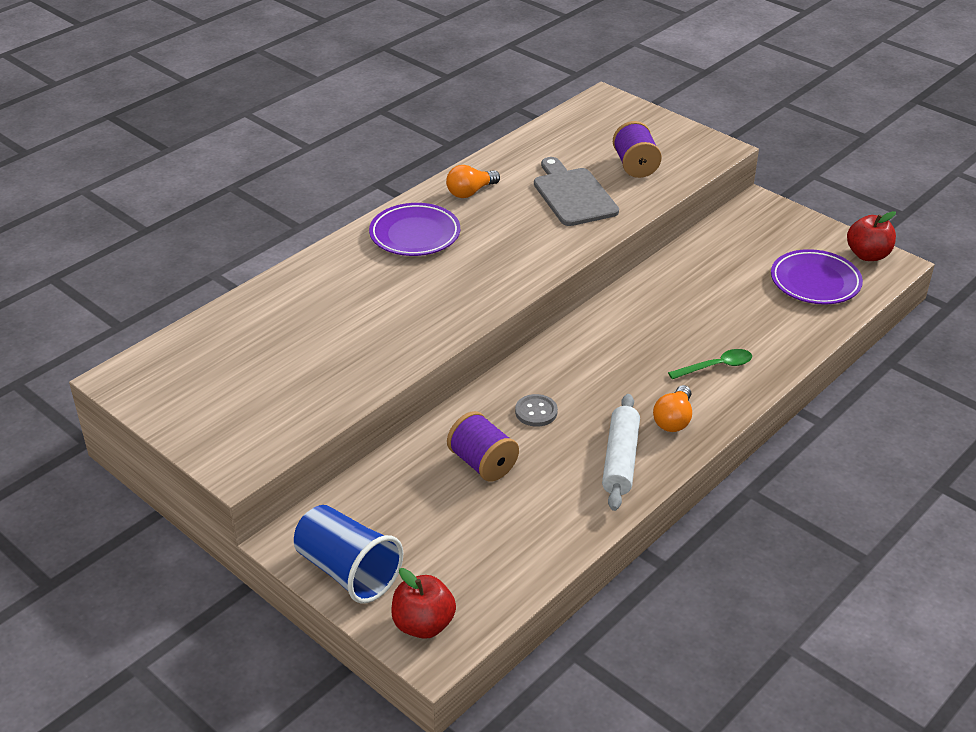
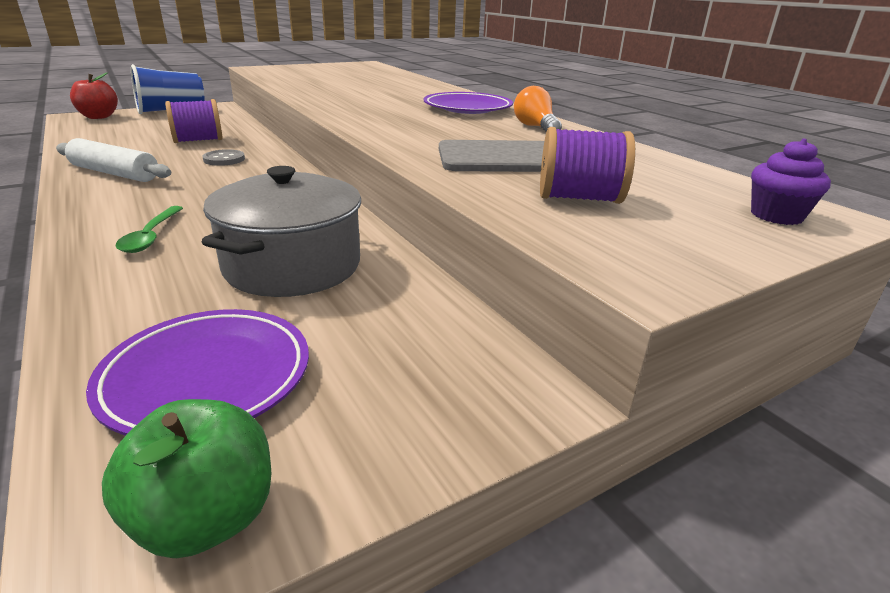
camera: 105 degrees right, 10 degrees down
(615, 112) = (776, 215): none -> purple cupcake
(673, 420) = (117, 200): orange light bulb -> none
(708, 294) = (292, 266): none -> grey pot
(868, 255) = (206, 518): red apple -> green apple

